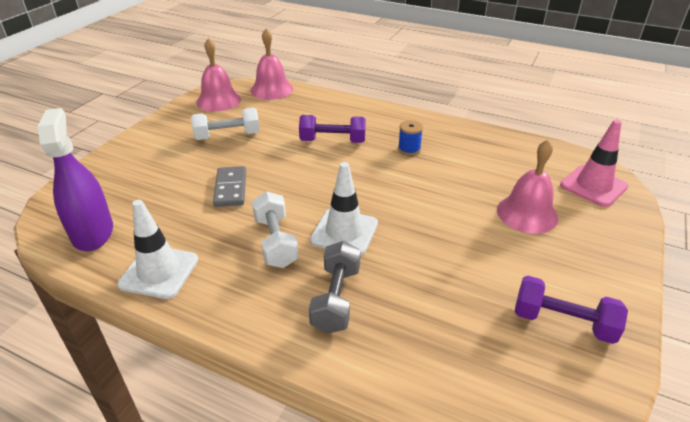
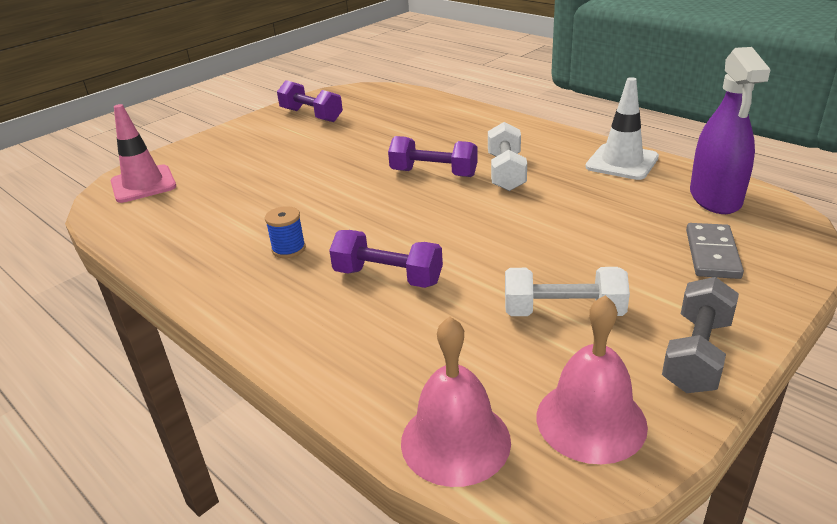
camera: 160 degrees left, 5 degrees down
(231, 188) = (554, 226): grey domino -> grey domino (712, 254)
(336, 299) = (464, 136): grey dumbbell -> grey dumbbell (696, 354)
(344, 232) = (433, 173): white traffic cone -> purple dumbbell
(527, 213) = (244, 170): pink bell -> none

